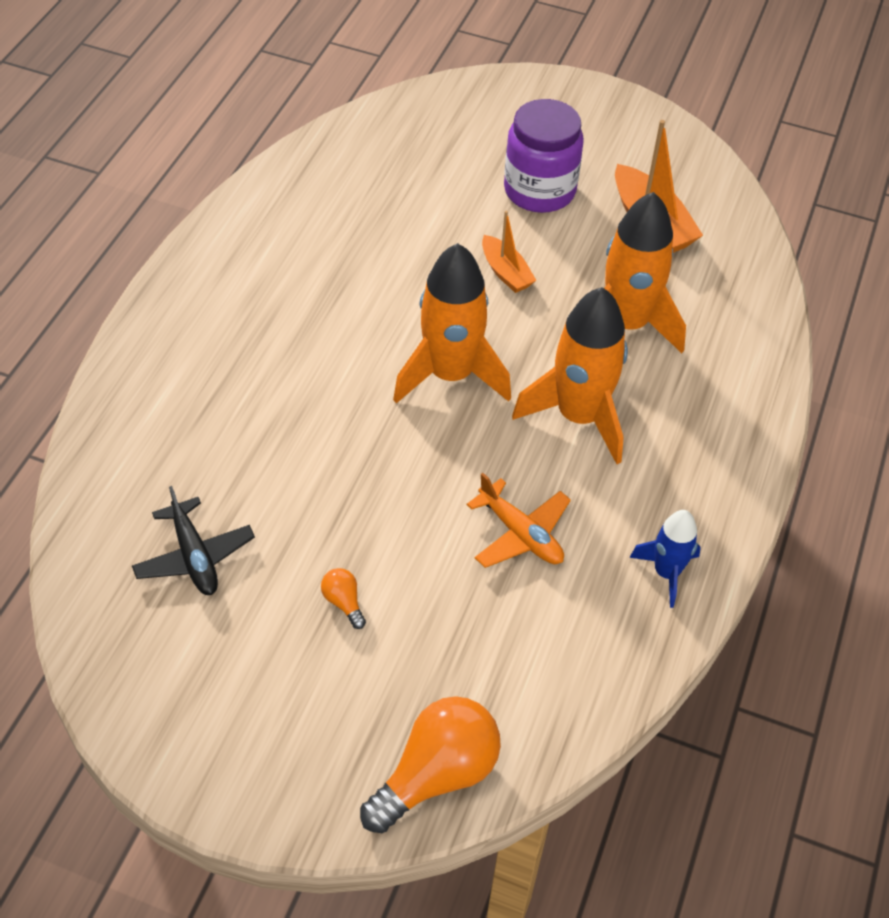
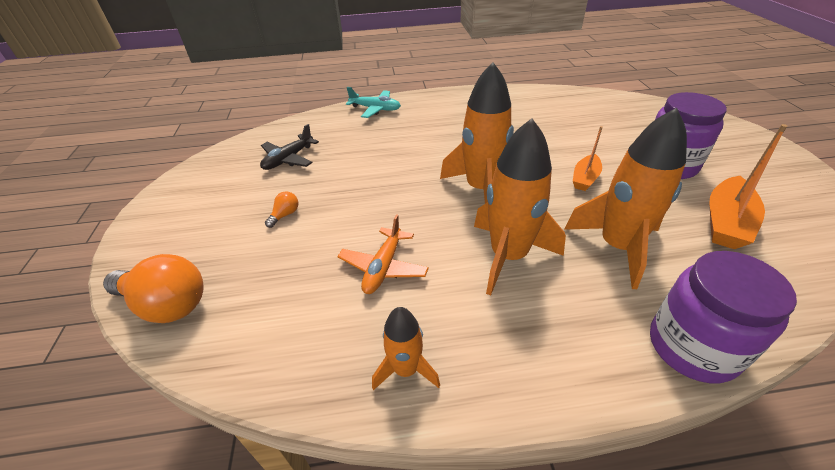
camera: 65 degrees right, 10 degrees down
(134, 388) = (375, 109): none -> turquoise plane
(666, 572) = (406, 370): blue rocket -> orange rocket
(760, 361) = (692, 347): none -> purple jar

